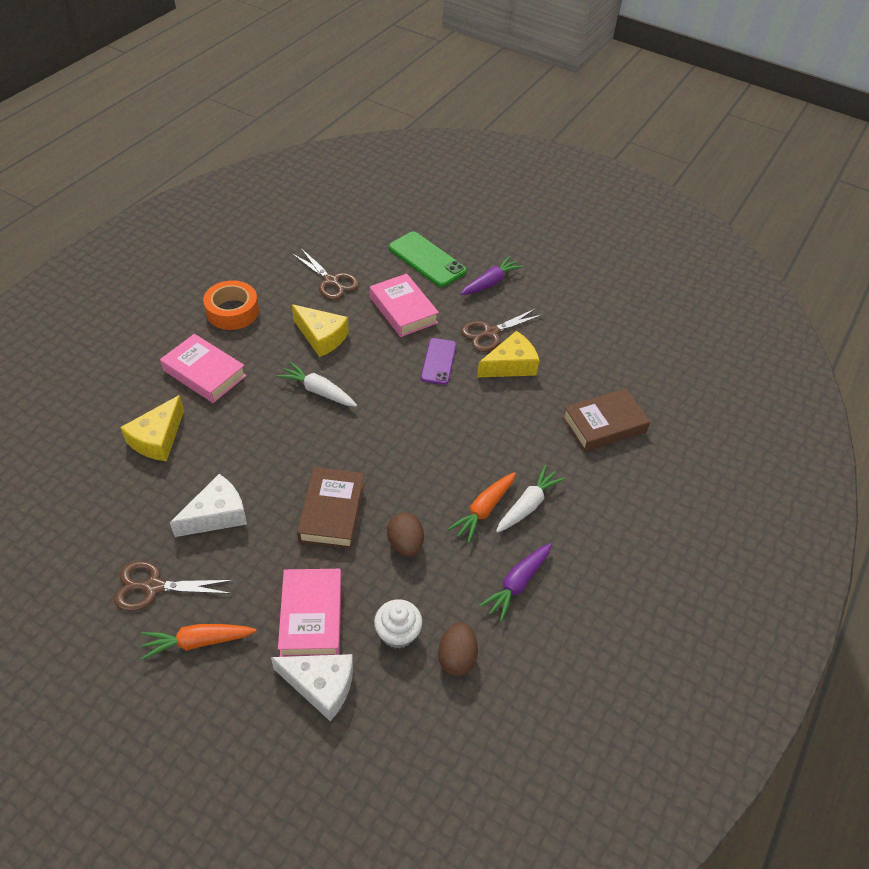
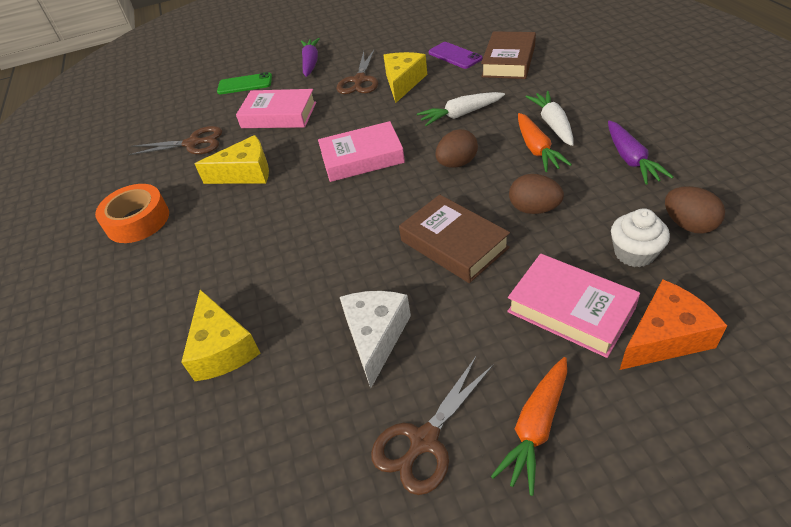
camera: 40 degrees left, 5 degrees down
(204, 373) = (184, 272): pink book -> pink book (362, 158)
(318, 391) = (303, 199): white carrot -> white carrot (460, 115)
(321, 686) = (665, 337): white cheese -> orange cheese
(426, 464) = (457, 163): none -> brown egg
(427, 260) = (245, 84): green phone -> green phone, size x0.66
(438, 361) = (356, 116): purple phone -> purple phone (455, 56)

